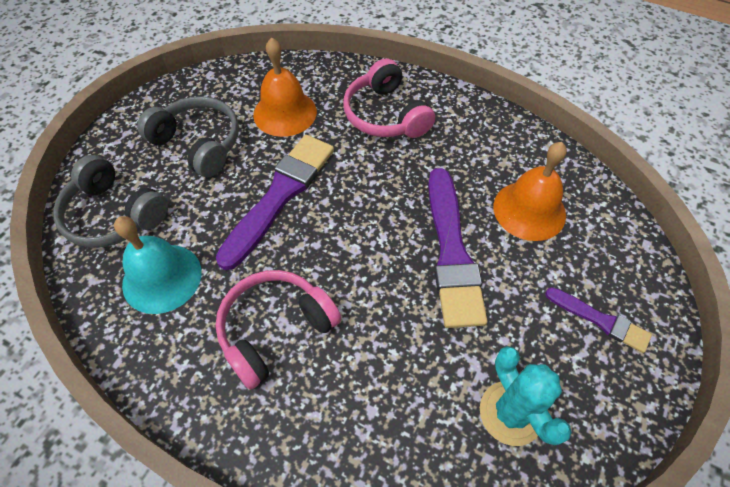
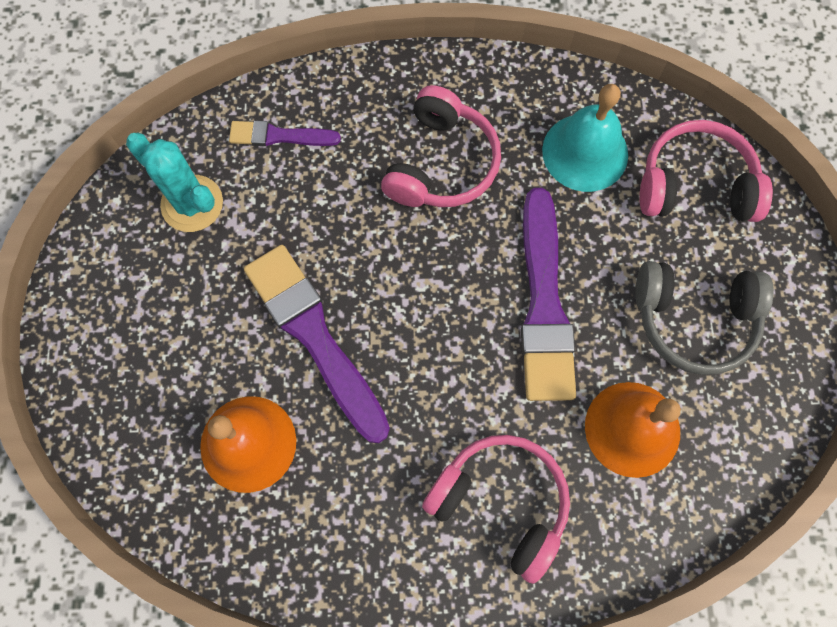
camera: 150 degrees right, 15 degrees up
(114, 214) = (695, 185): grey headphones -> pink headphones
(600, 320) = (130, 339): purple brush -> purple brush (279, 136)

